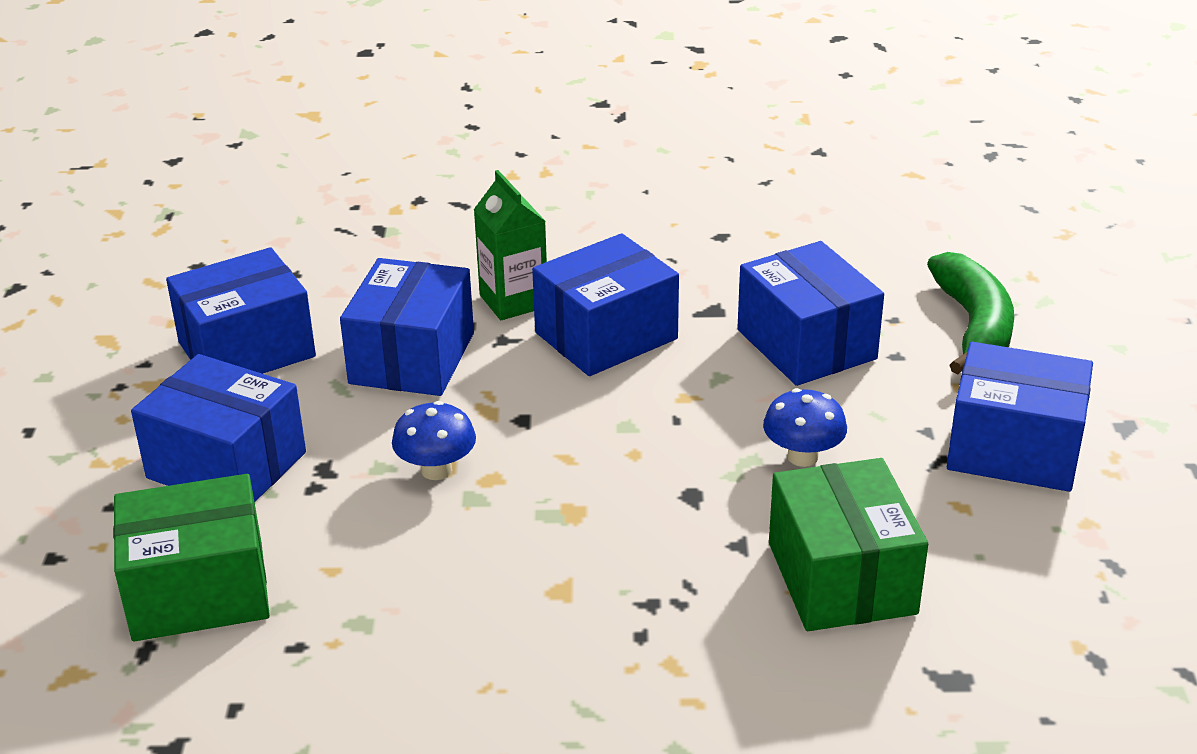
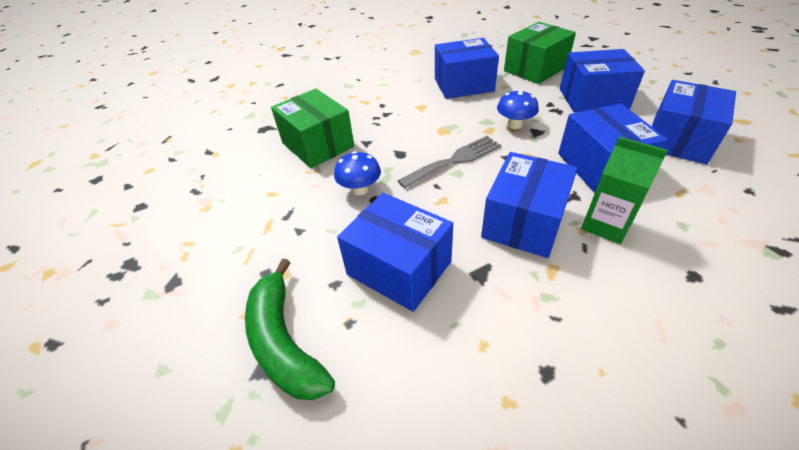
camera: 155 degrees right, 10 degrees up
(610, 446) = (454, 160): none -> grey fork
(1014, 449) = (246, 237): blue box -> blue box (463, 85)

